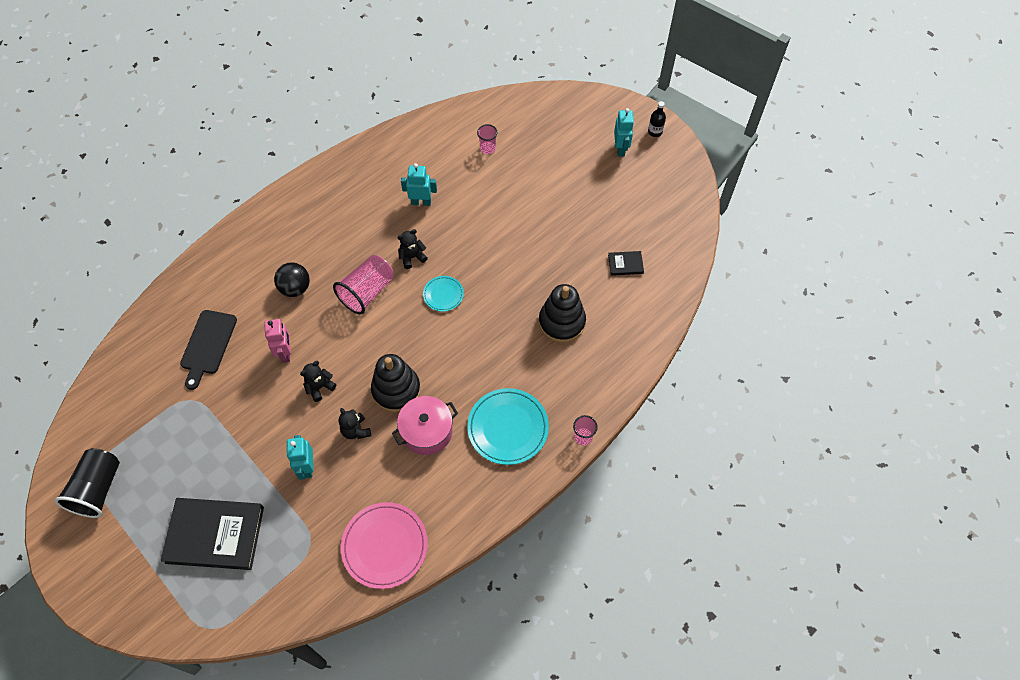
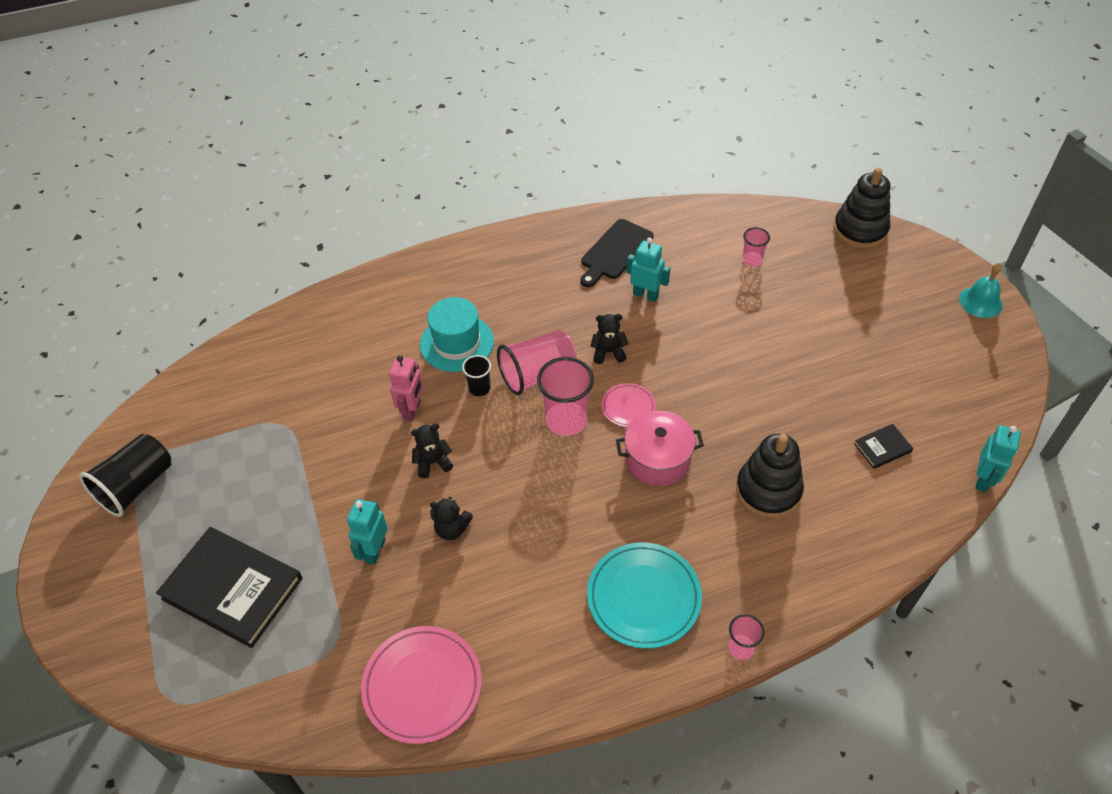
camera: 25 degrees right, 10 degrees down
(208, 345) = (331, 372): black cutting board -> black cutting board (615, 252)
(295, 288) = (457, 343): black ball -> turquoise hat
(329, 318) = (479, 388): none -> black cup
(356, 430) = (452, 529): black teddy bear -> black teddy bear turned 75 degrees counterclockwise
(396, 390) = (522, 498): black stacking toy -> black stacking toy (860, 230)
(403, 320) = (566, 420): none -> pink cup
(427, 431) = (538, 562): pink pot -> pink pot (657, 459)
(443, 295) = (628, 407): turquoise plate -> pink plate
(620, 149) = (926, 309): turquoise robot -> turquoise robot (983, 479)
(625, 264) = (882, 448): black book -> black book turned 45 degrees counterclockwise
(655, 132) = (980, 302): black bottle -> turquoise bell

